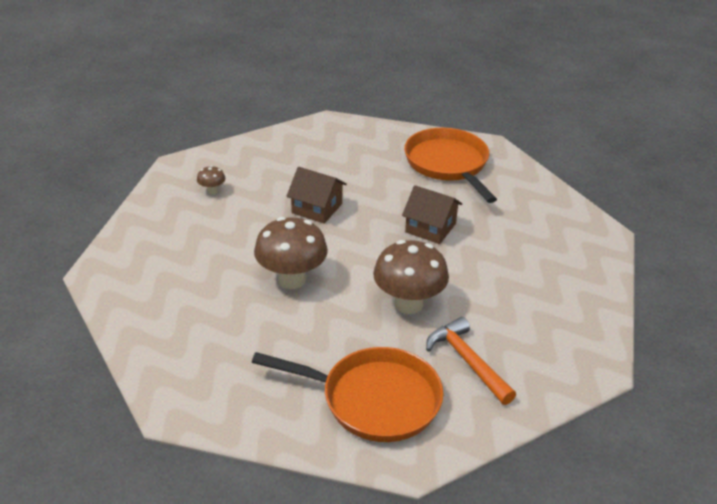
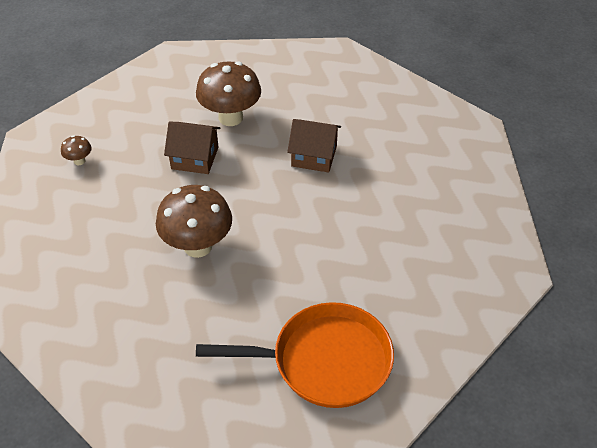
camera: 15 degrees left, 10 degrees up
(408, 304) = (321, 246): brown mushroom -> brown mushroom (230, 118)
(448, 164) = (307, 80): orange pan -> none
(467, 361) = (397, 296): orange hammer -> none

